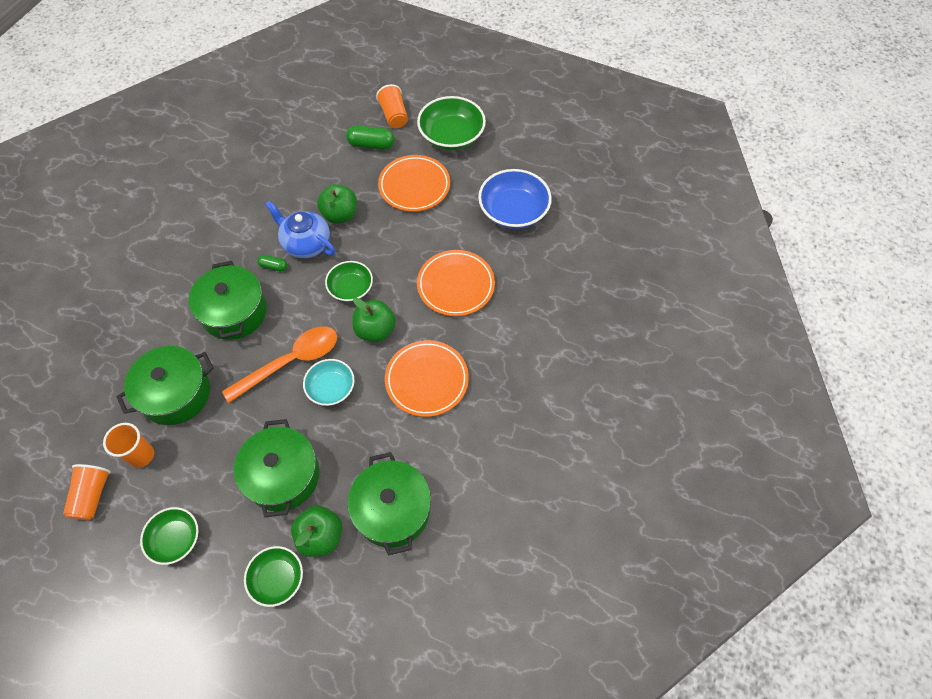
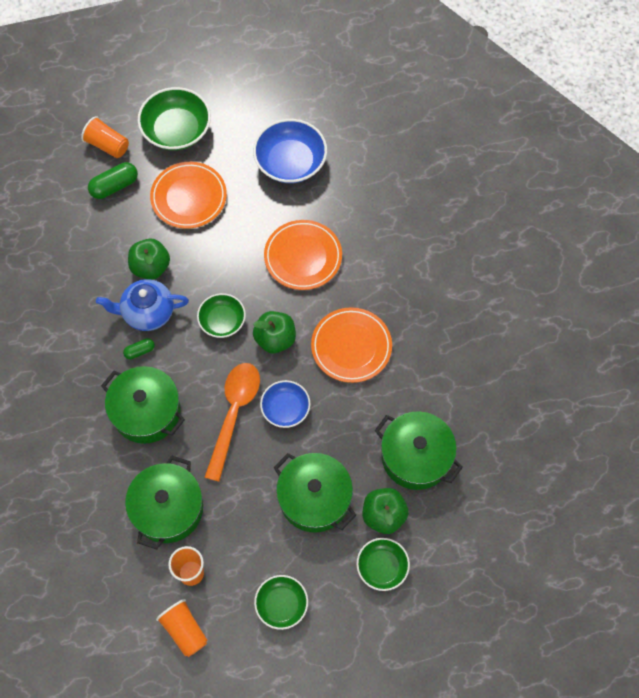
camera: 40 degrees left, 5 degrees up
(331, 388) = (285, 408): turquoise bowl -> blue bowl

